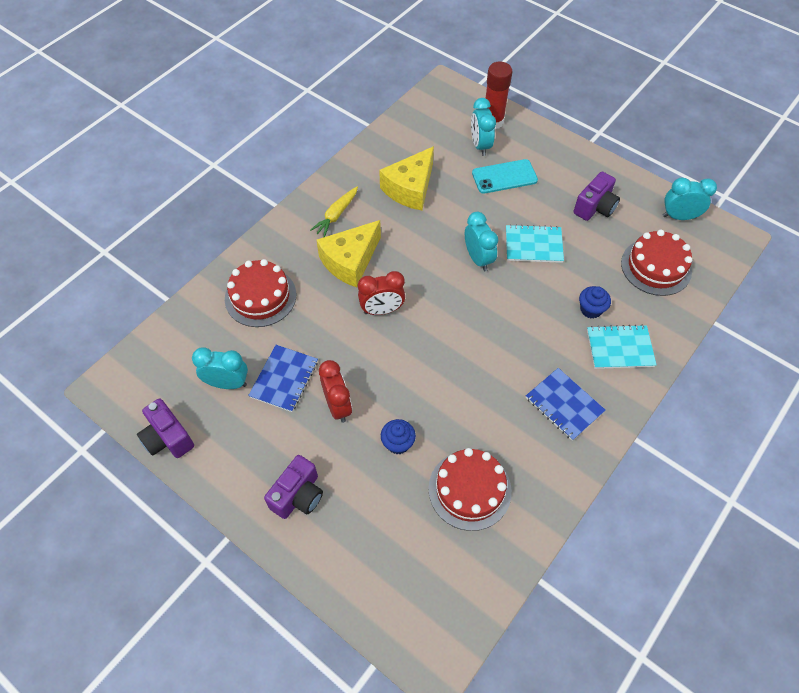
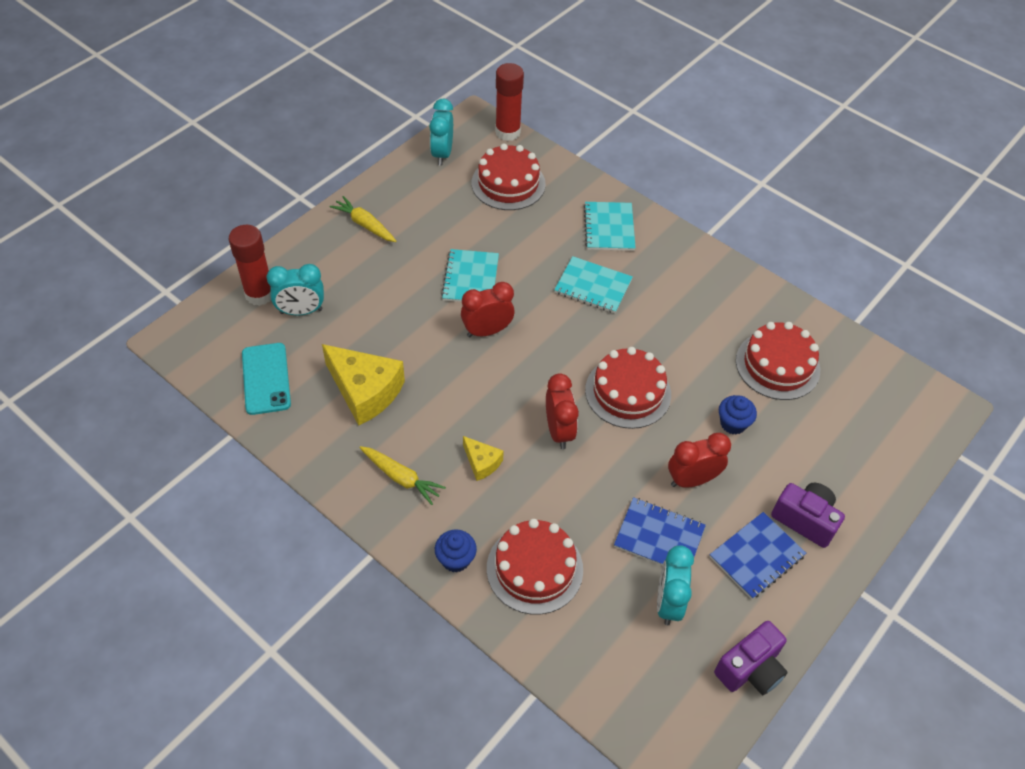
camera: 90 degrees left, 5 degrees down
(350, 261) = (481, 463): yellow cheese -> yellow cheese, size x0.50
(425, 360) = (628, 392): none -> red cake
(478, 259) = (487, 331): turquoise clock -> red clock
(504, 177) = (360, 293): turquoise phone -> turquoise phone (266, 379)
(542, 334) = (593, 286): none -> turquoise notebook
(564, 405) = (677, 280): blue notebook -> blue notebook (756, 556)
(578, 173) = (365, 225): none -> yellow carrot
(591, 309) = (561, 242): blue cupcake -> blue cupcake (455, 559)
(595, 207) = (420, 218): purple camera -> none
(726, 264) = (507, 132): none -> red glue stick

